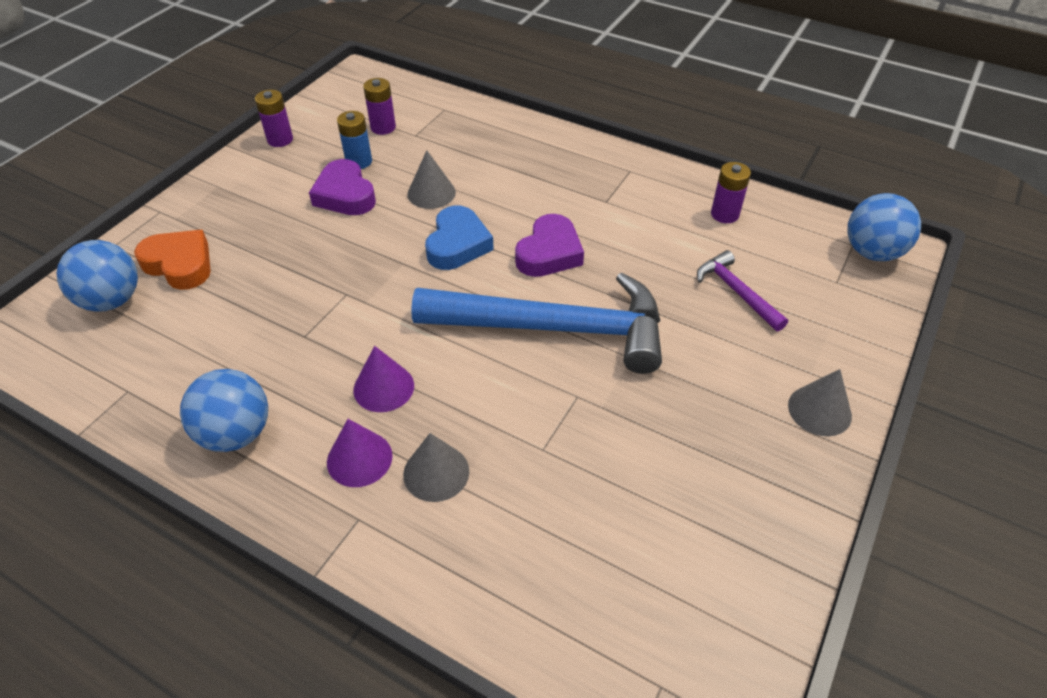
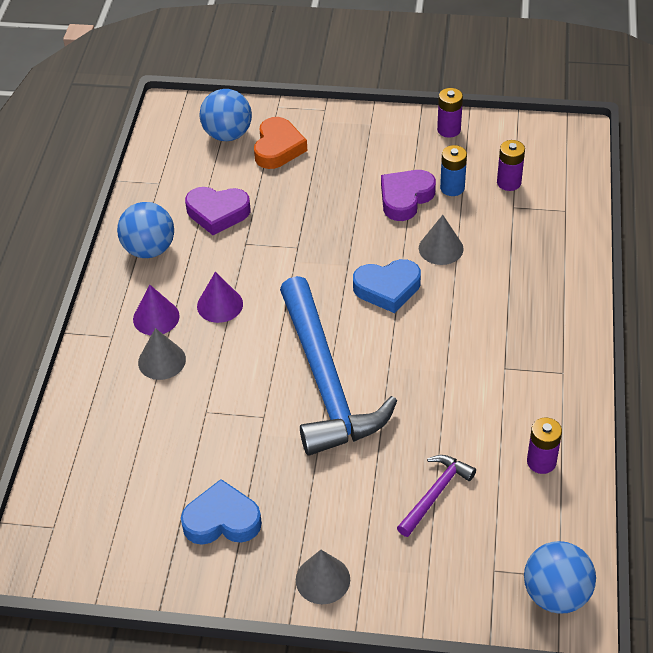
camera: 70 degrees right, 0 degrees up
(549, 253) = (411, 350): purple heart -> purple heart (217, 213)
(713, 479) = (222, 520): none -> blue heart

